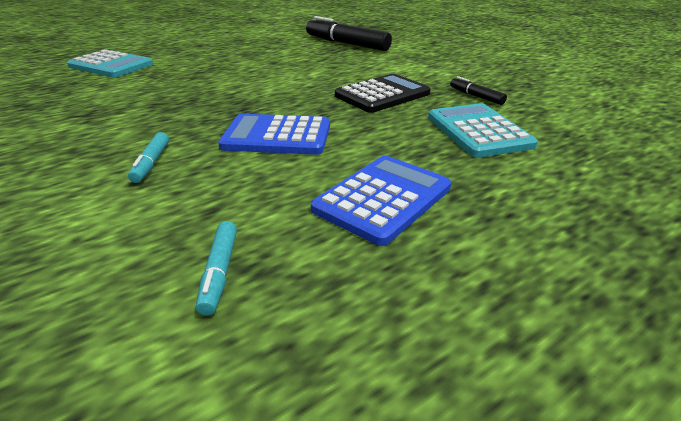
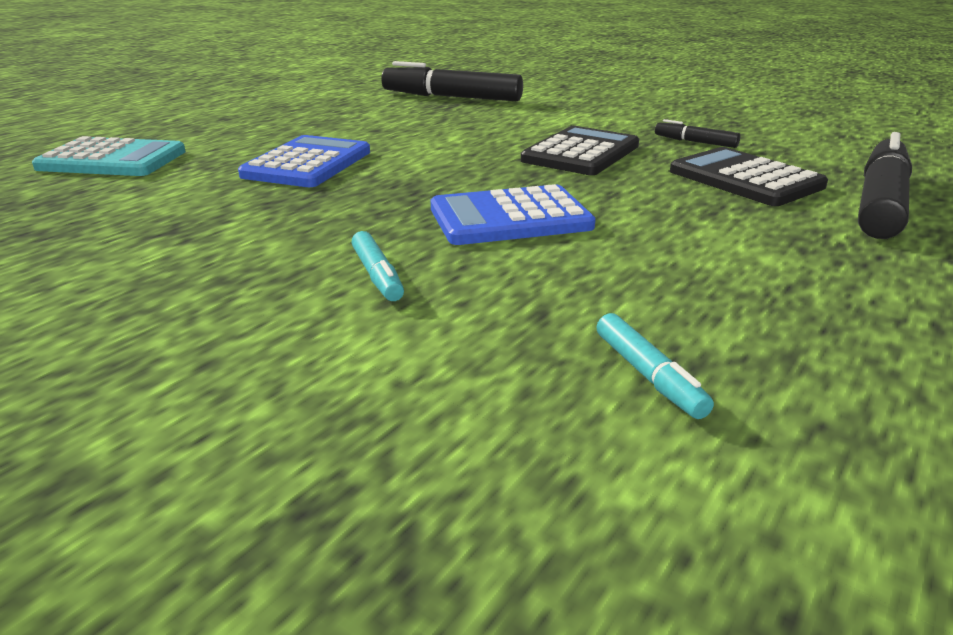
camera: 20 degrees left, 5 degrees down
(382, 198) = (731, 264): blue calculator -> blue calculator (307, 164)
(478, 131) = (745, 179): turquoise calculator -> black calculator
(565, 168) = (880, 203): none -> black marker

